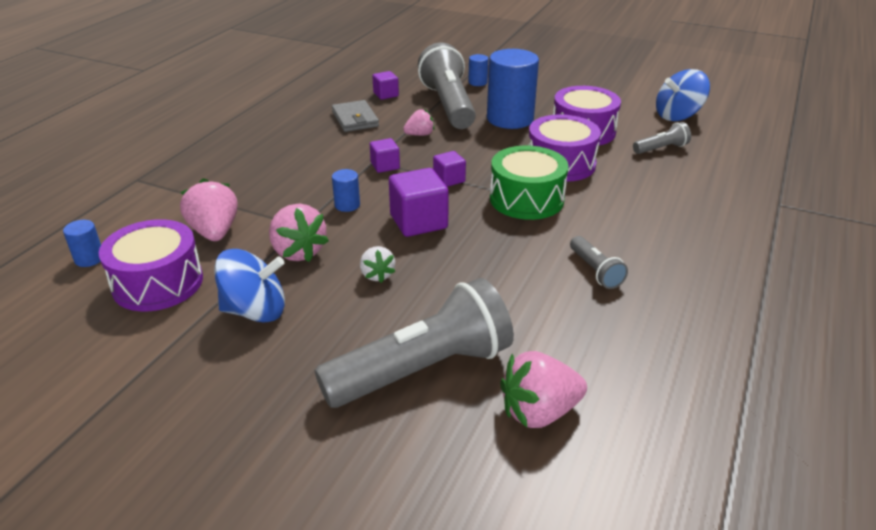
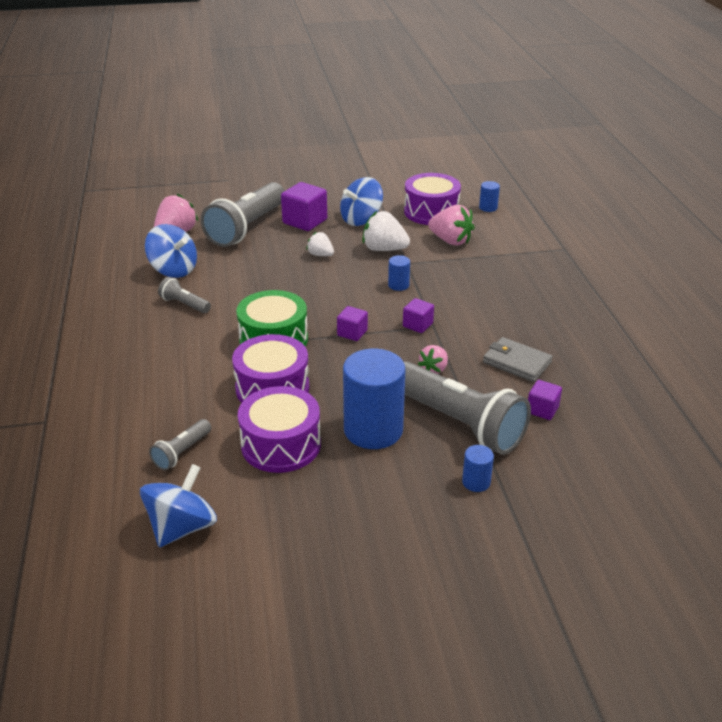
camera: 145 degrees right, 0 degrees up
(298, 252) = (384, 249): pink strawberry -> white strawberry
(418, 222) = (334, 292): purple cube -> purple cube (305, 221)
(582, 331) = (173, 270): none -> blue spinning top

